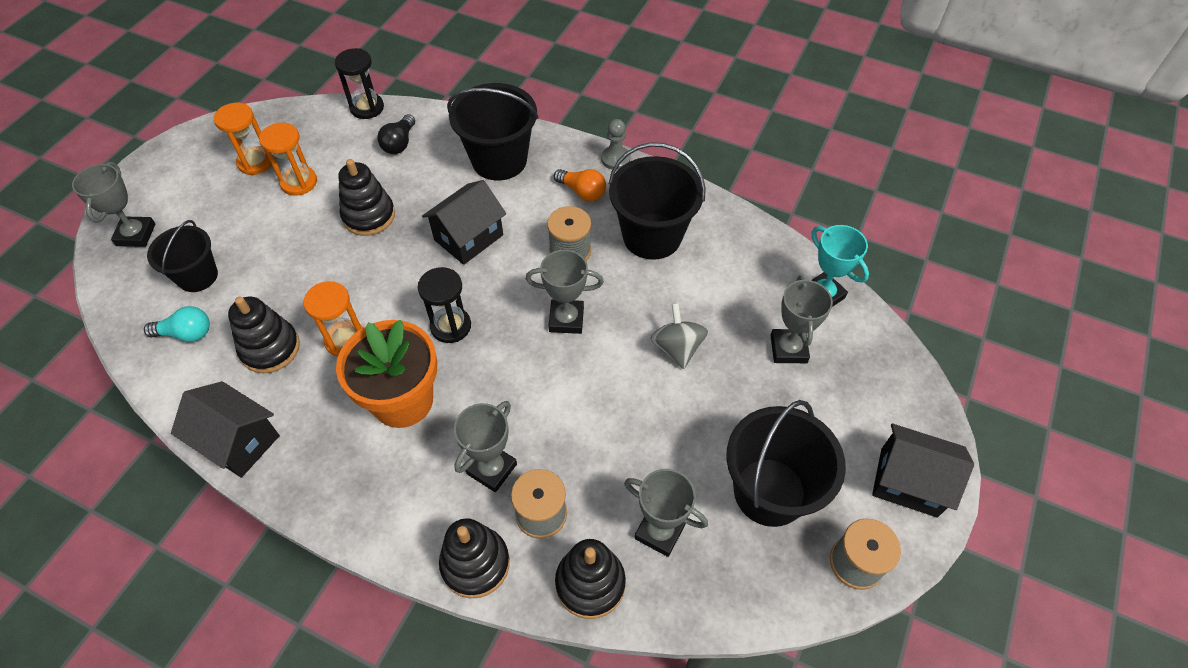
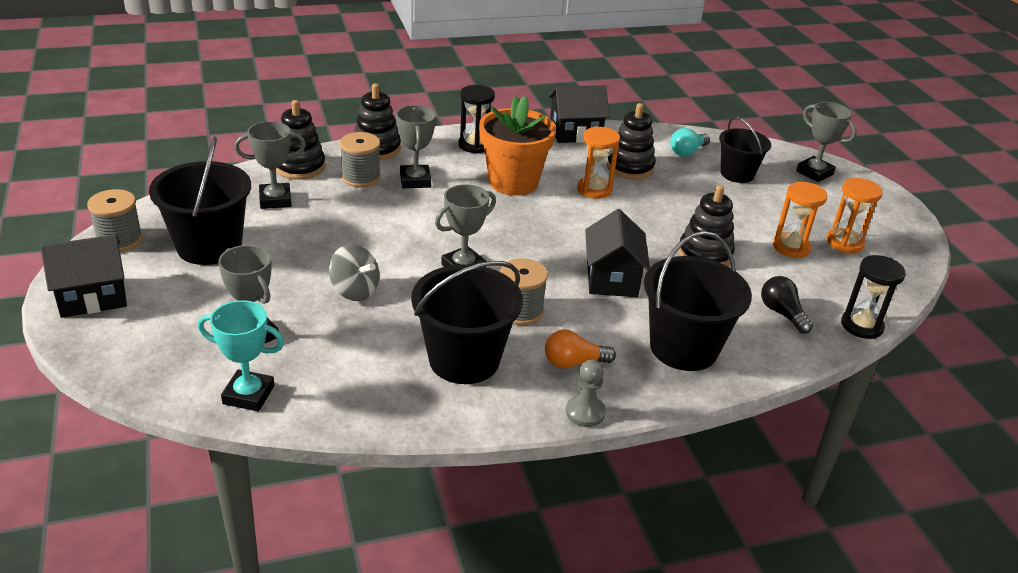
camera: 135 degrees right, 20 degrees down
(451, 326) = (540, 225): black hourglass -> black hourglass (475, 145)

